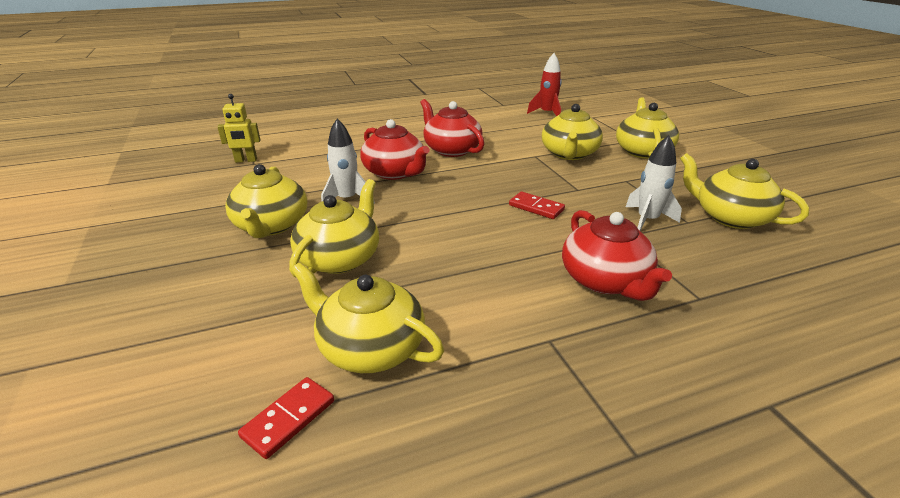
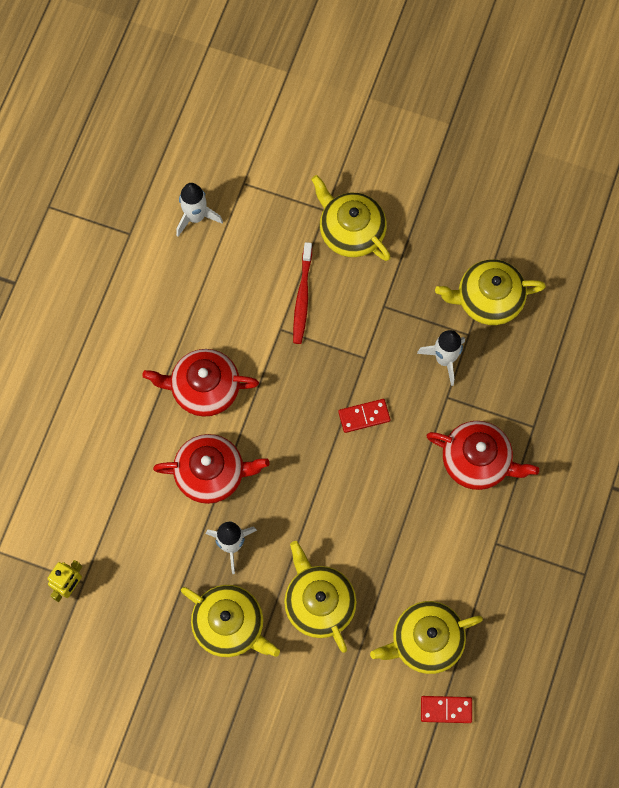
camera: 50 degrees left, 40 degrees up
(288, 418) = (446, 709): red domino -> red domino turned 75 degrees counterclockwise
(547, 114) = (196, 217): red rocket -> white rocket
(569, 154) = (302, 297): yellow teapot -> red toothbrush

